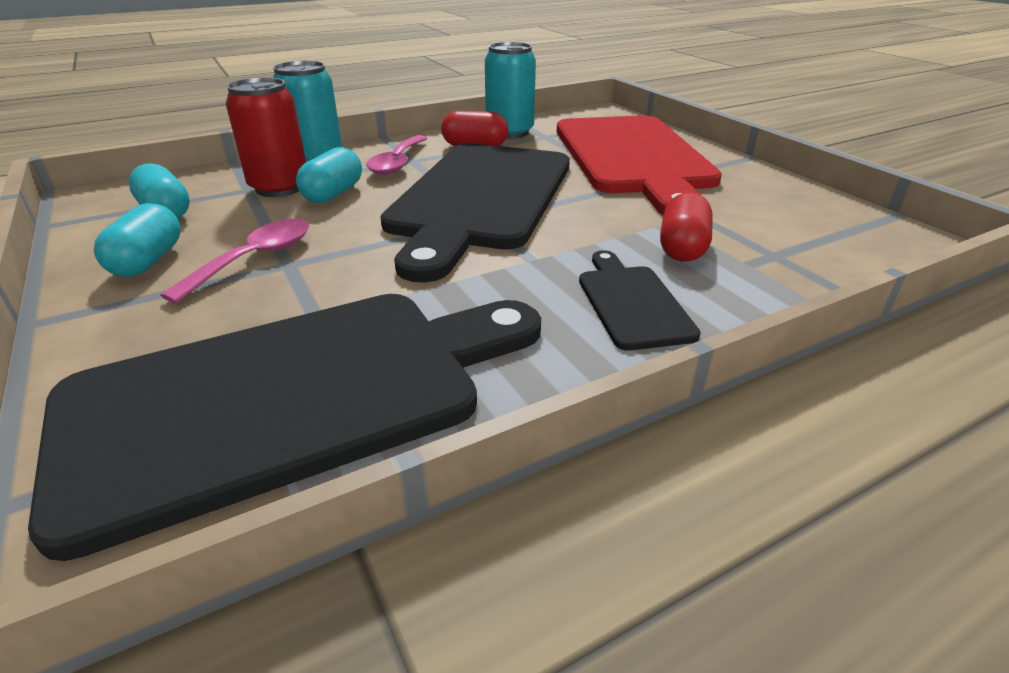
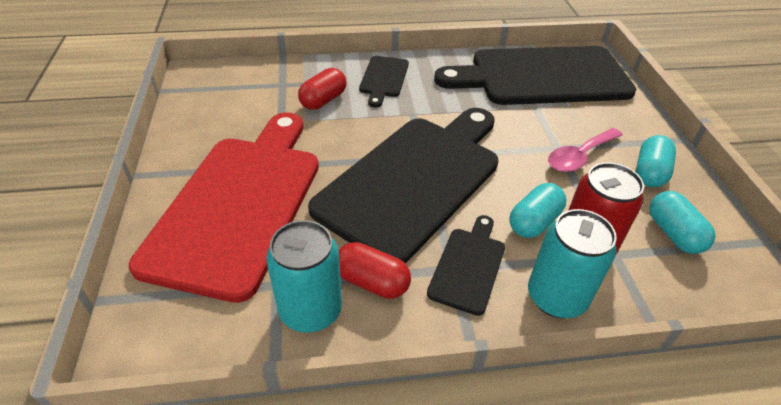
camera: 160 degrees left, 10 degrees up
(397, 162) = (468, 266): pink spoon -> black cutting board

